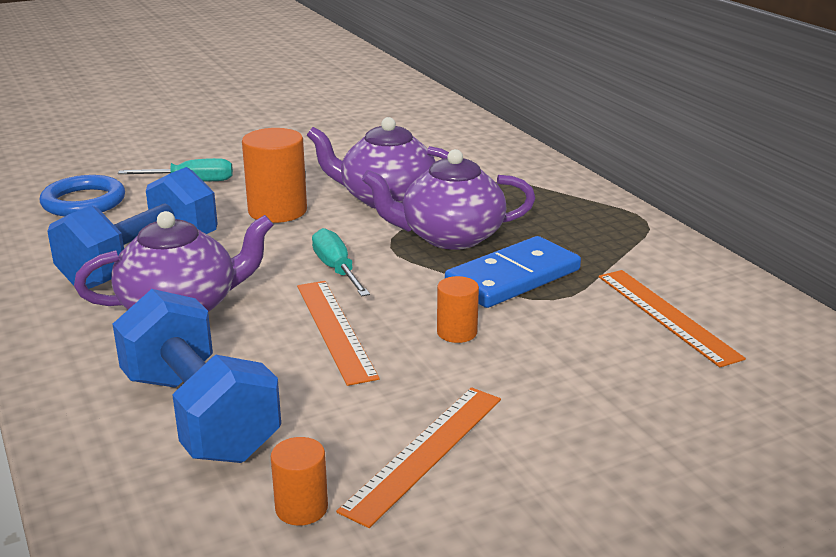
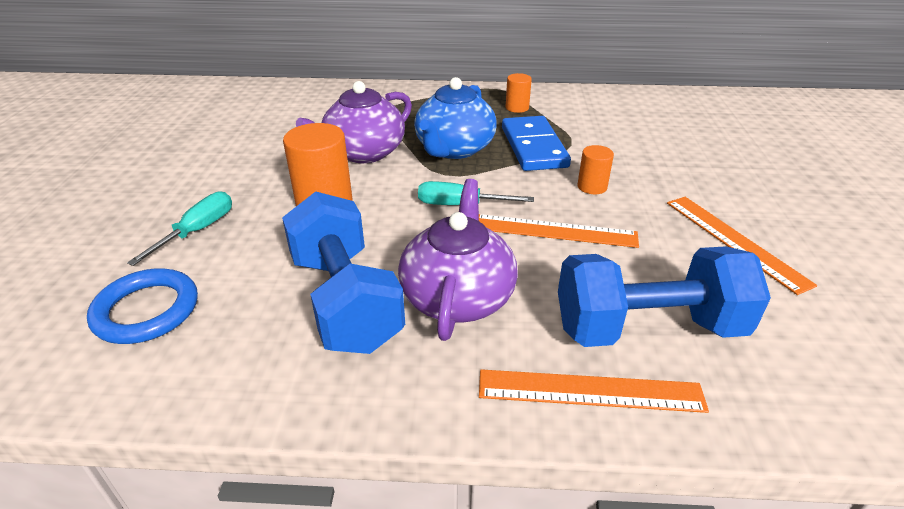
camera: 60 degrees left, 10 degrees up
(301, 508) = (789, 308): orange cylinder -> orange cylinder (517, 108)
(450, 237) = (454, 149): purple teapot -> blue teapot
(666, 315) = (616, 121): orange ruler -> orange ruler (590, 391)

